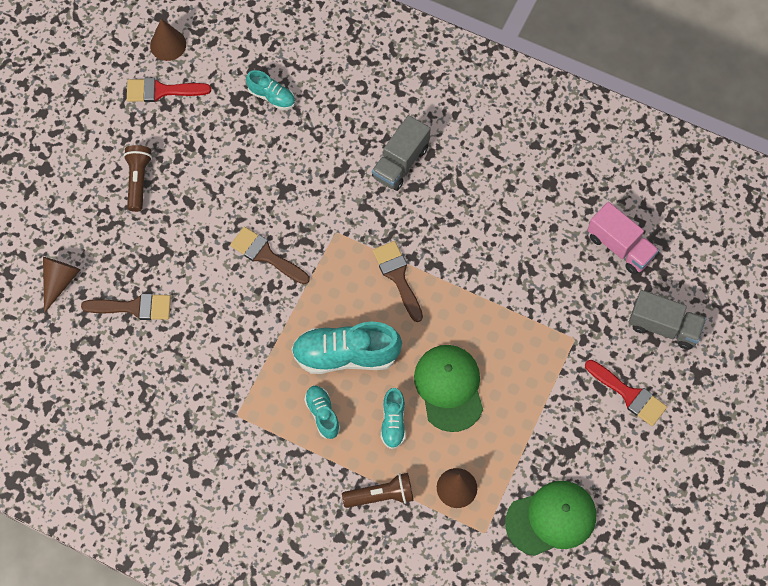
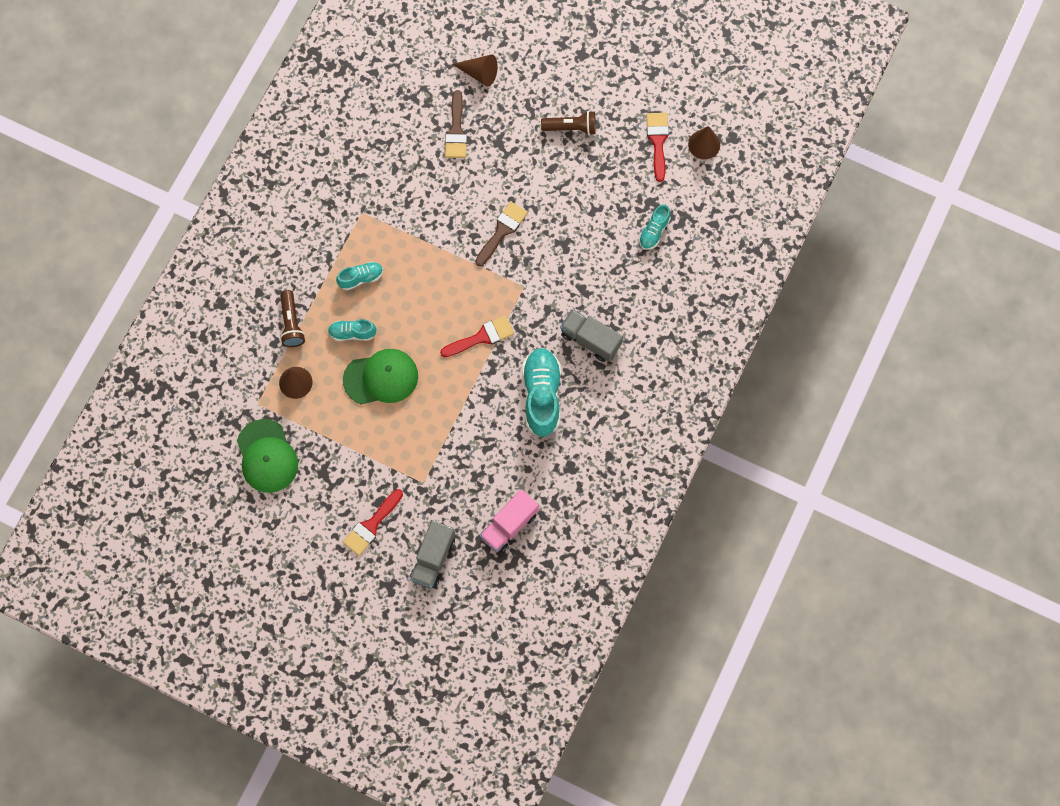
camera: 90 degrees right, 5 degrees up
(346, 355) = (412, 296): turquoise shoe -> turquoise shoe (541, 395)
(397, 276) = (482, 337): brown brush -> red brush

